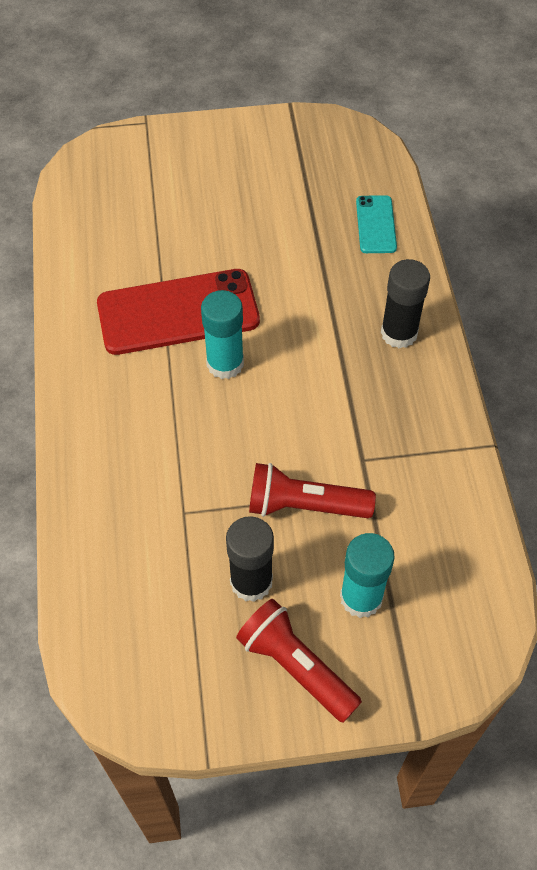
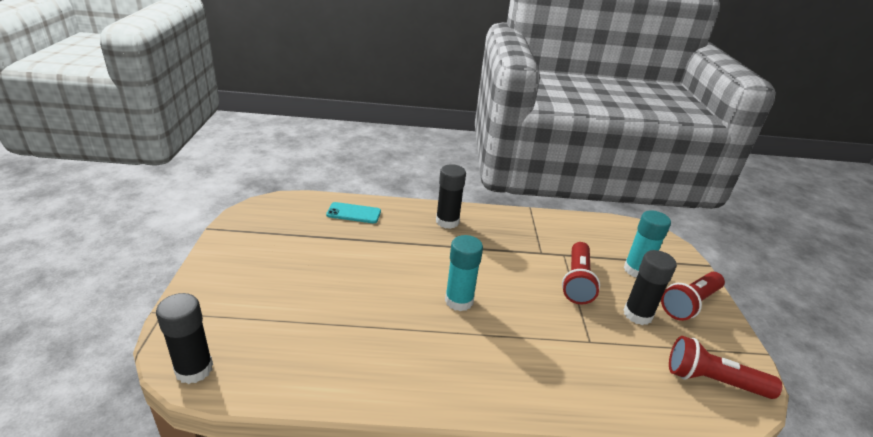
camera: 85 degrees left, 25 degrees down
(80, 170) = (194, 369): none -> black glue stick
(139, 658) = (712, 381): none -> red flashlight
(178, 312) = (403, 320): red phone -> none

